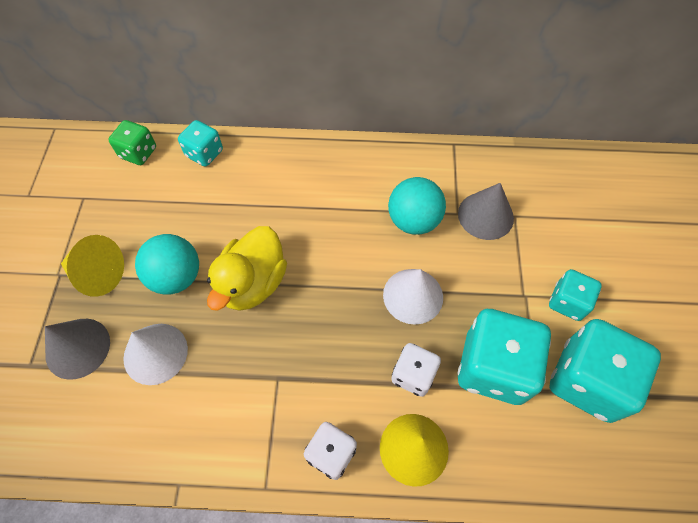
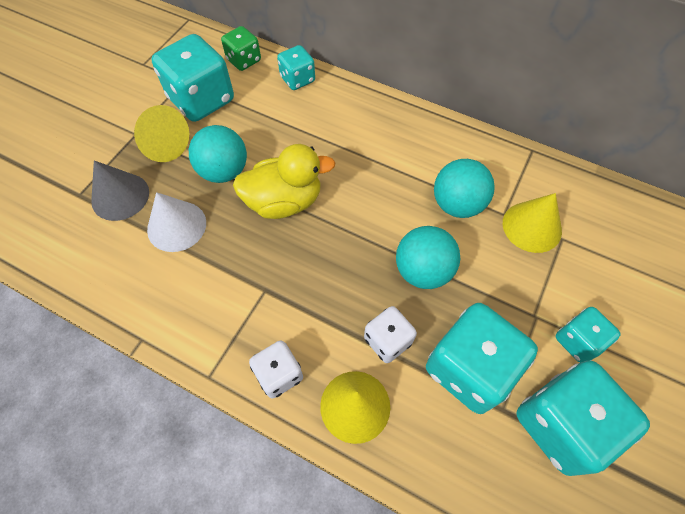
camera: 25 degrees right, 0 degrees up
(114, 211) = (202, 100): none -> turquoise dice
(253, 283) = (284, 201): yellow duck -> yellow duck turned 150 degrees counterclockwise
(413, 296) = (423, 270): white cone -> turquoise ball
(485, 215) = (532, 226): grey cone -> yellow cone

